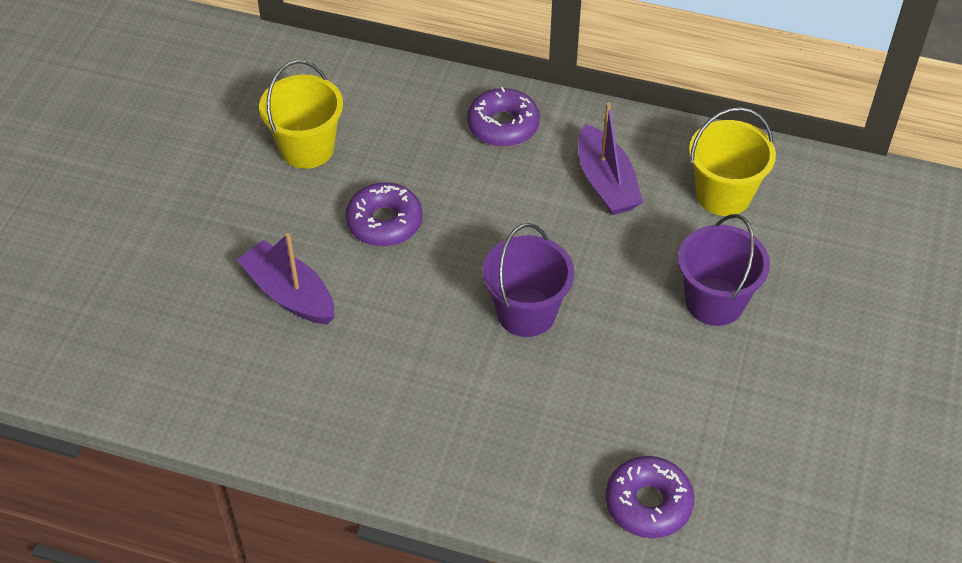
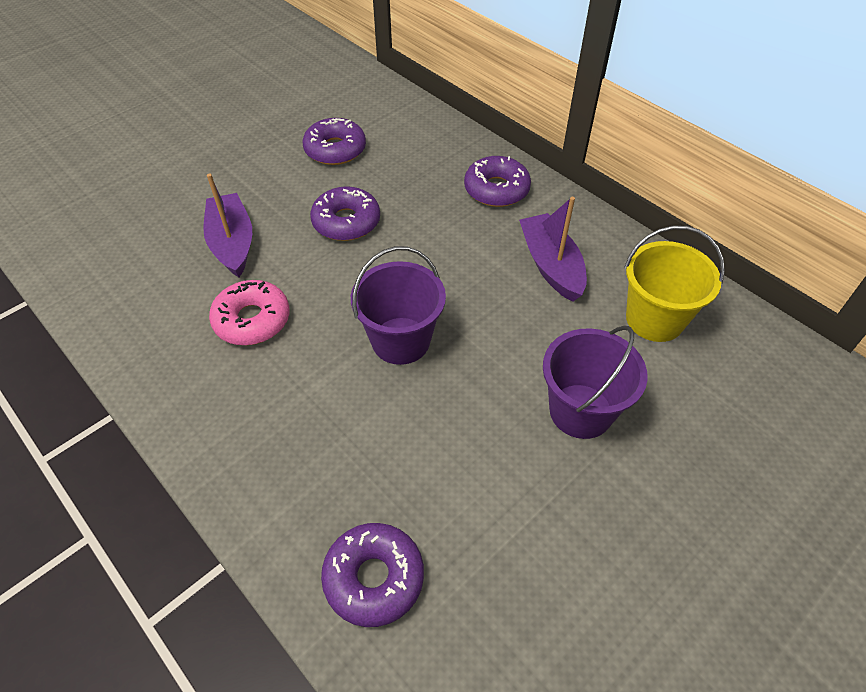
camera: 30 degrees right, 0 degrees up
(307, 148) = (335, 150): yellow bucket -> purple donut
(377, 357) = (252, 320): none -> pink donut
(606, 182) = (551, 265): purple boat -> purple boat turned 150 degrees clockwise

